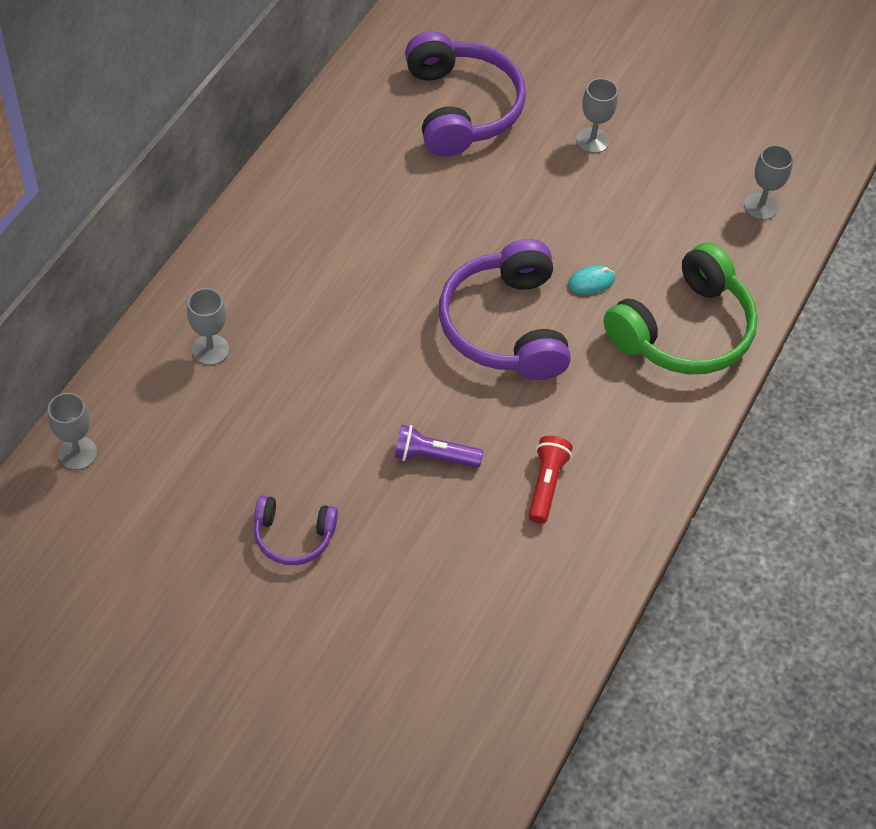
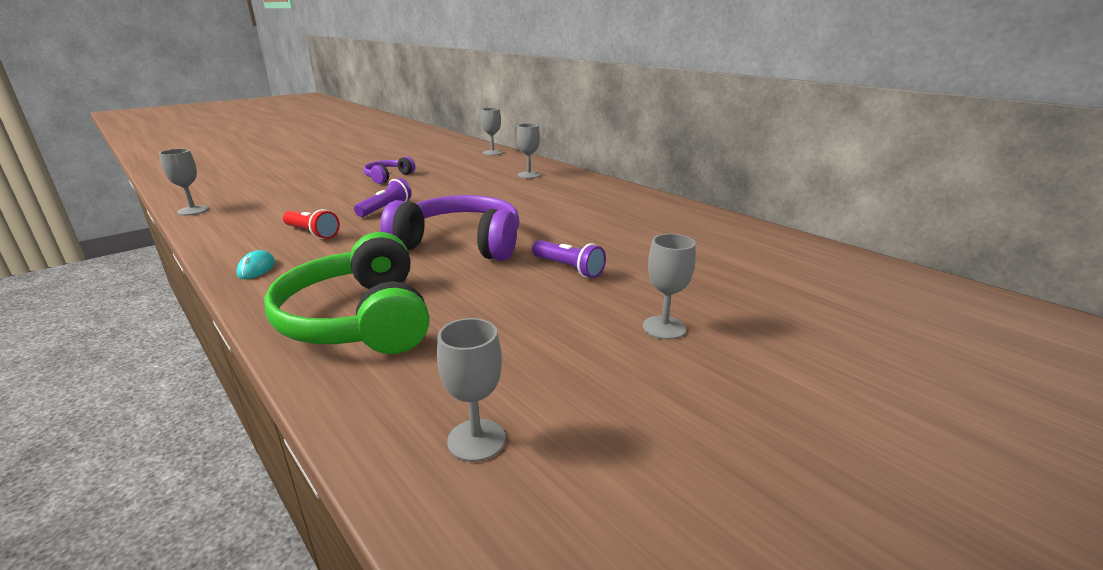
camera: 115 degrees right, 30 degrees down
(460, 108) = (728, 267): purple headphones -> none
(520, 220) = (568, 268): none -> purple flashlight
(545, 688) = (193, 210): none -> grey goblet
(591, 282) = (468, 285): turquoise mouse -> turquoise mouse (256, 268)

